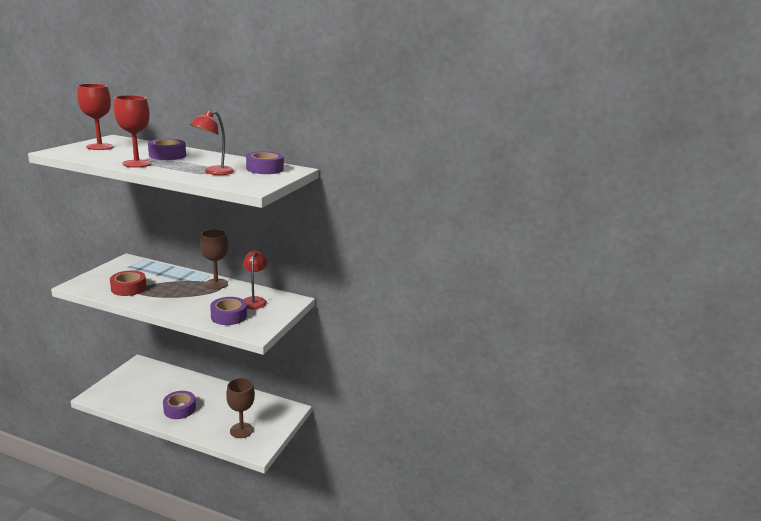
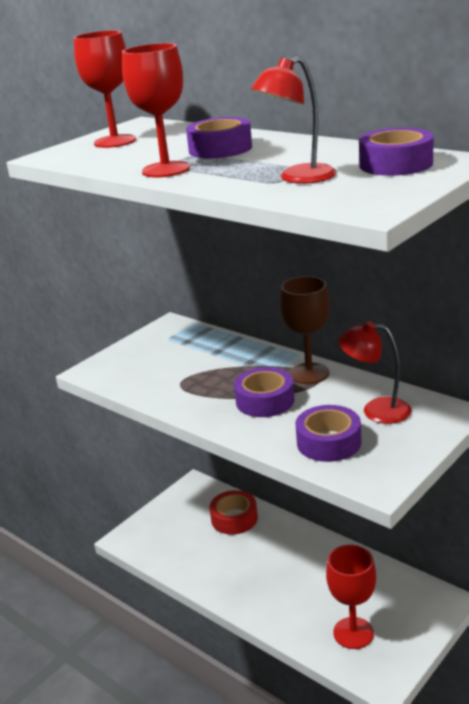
camera: 25 degrees right, 5 degrees up
(129, 288) = (167, 379): red tape -> red tape (234, 518)
(179, 409) = (252, 577): purple tape -> purple tape (265, 401)
(241, 430) = (353, 633): brown goblet -> red goblet
(254, 300) = (376, 410): red lamp -> red lamp turned 90 degrees counterclockwise

